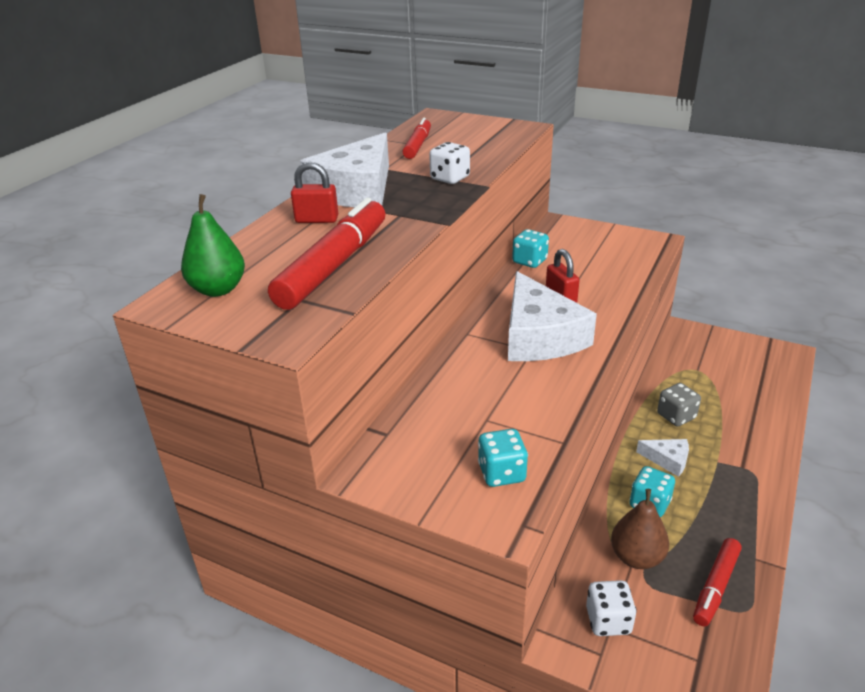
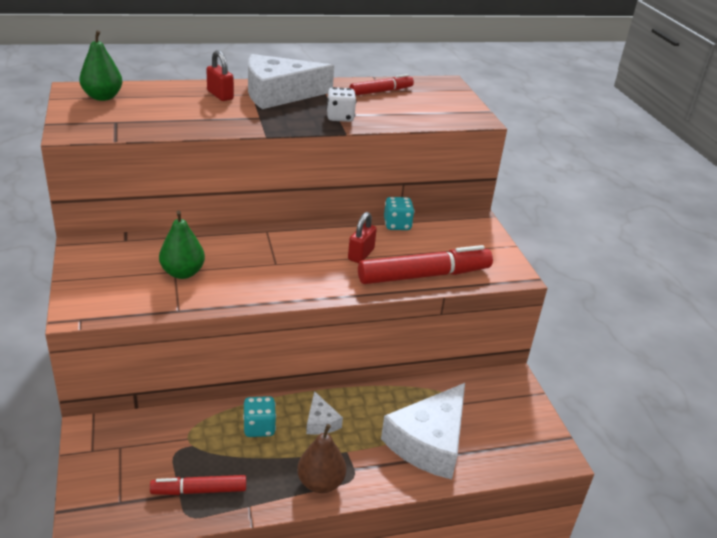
camera: 45 degrees right, 0 degrees up
(334, 265) = (166, 118): red marker -> red marker (424, 275)
(495, 415) = (182, 273): none -> green pear
(501, 473) = (123, 295): turquoise dice -> none
(539, 336) = (296, 261): white cheese -> white cheese (429, 442)
(608, 620) = (124, 444): white dice -> none
(636, 557) = (196, 438): brown pear -> brown pear (320, 483)
(676, 416) = (381, 409): grey dice -> none

